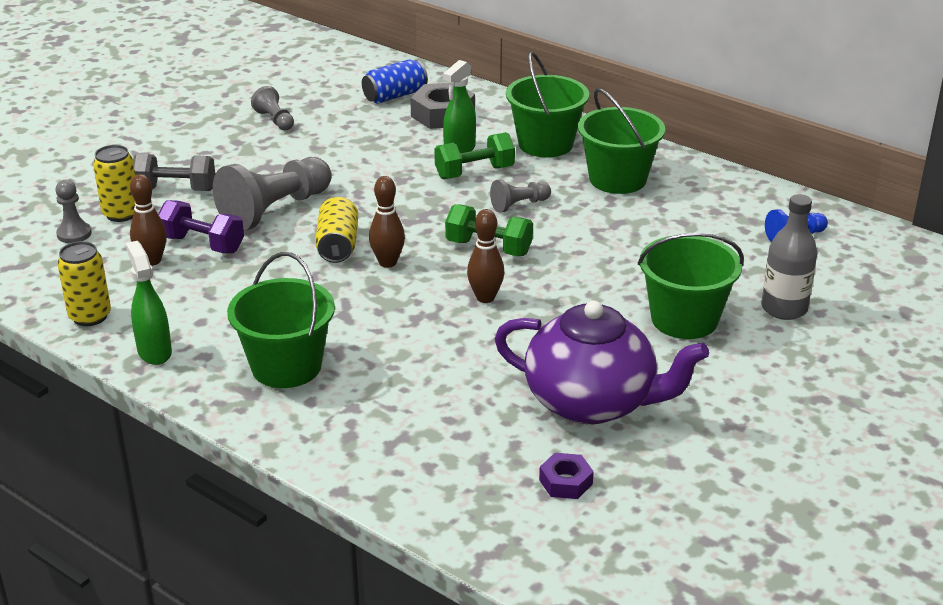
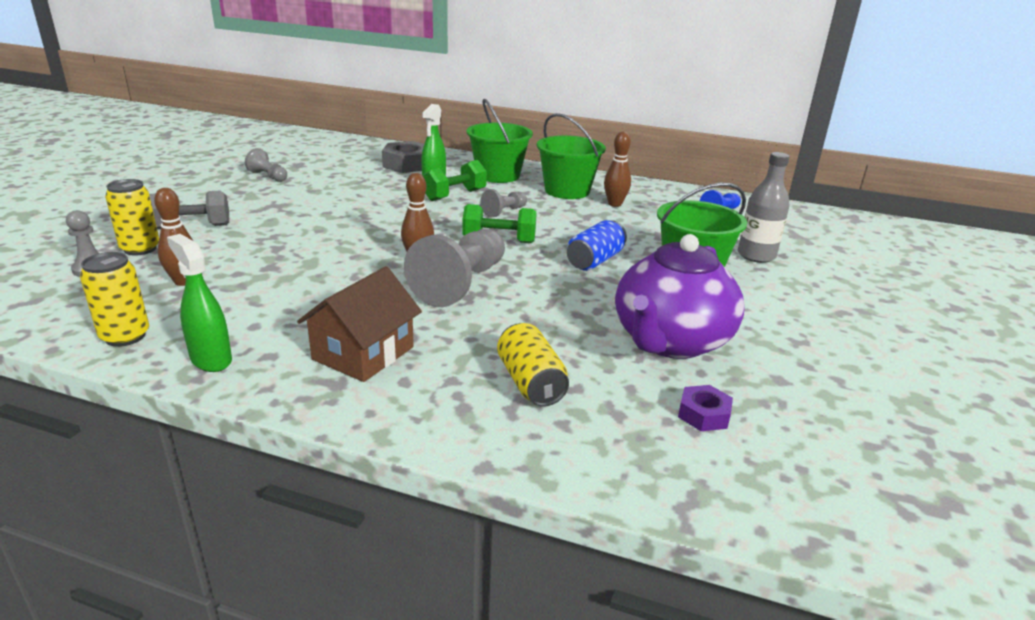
camera: 20 degrees left, 5 degrees down
(202, 244) = (233, 264): purple dumbbell -> none
(275, 210) = (294, 233): grey pawn -> grey pawn (461, 284)
(286, 366) = (363, 353): green bucket -> brown house
(338, 245) = (365, 252): yellow can -> yellow can (530, 382)
(394, 96) = (362, 156): blue can -> blue can (595, 260)
(485, 298) = (520, 275): brown bowling pin -> brown bowling pin (614, 204)
(592, 402) = (670, 341): purple teapot -> purple teapot turned 120 degrees clockwise

